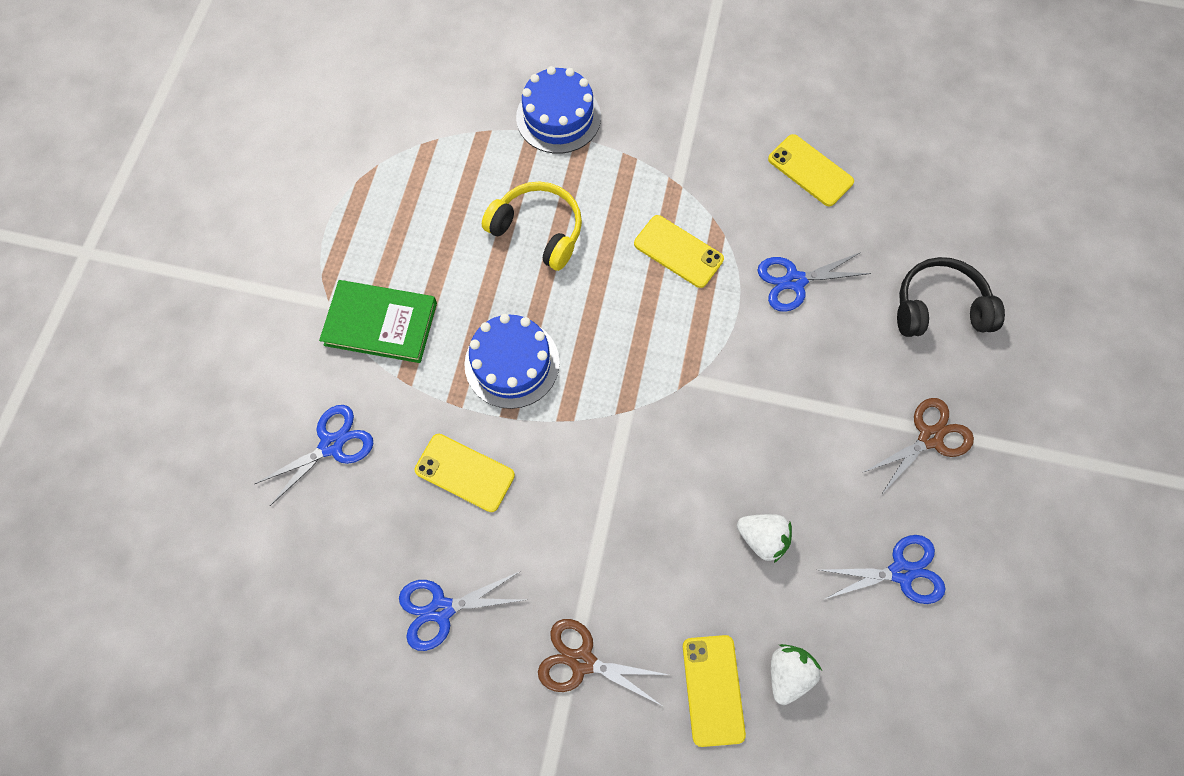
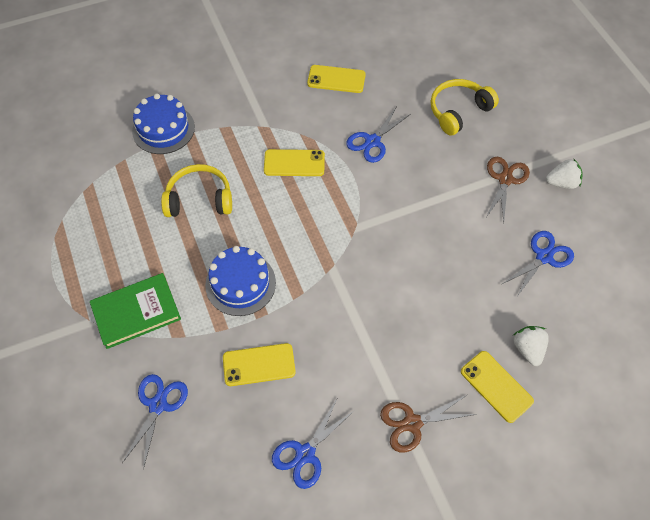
camera: 35 degrees left, 10 degrees down
(762, 538) = (459, 287): white strawberry -> white strawberry (562, 183)
(938, 307) = (458, 111): black headphones -> yellow headphones

